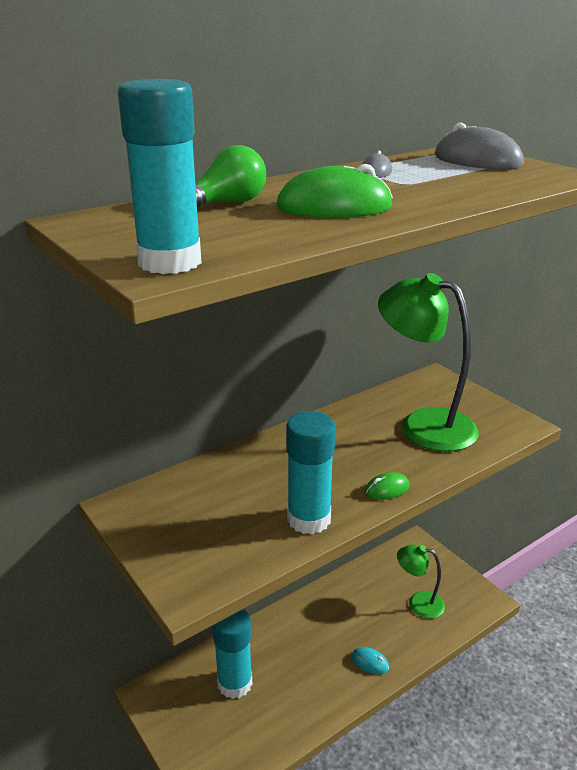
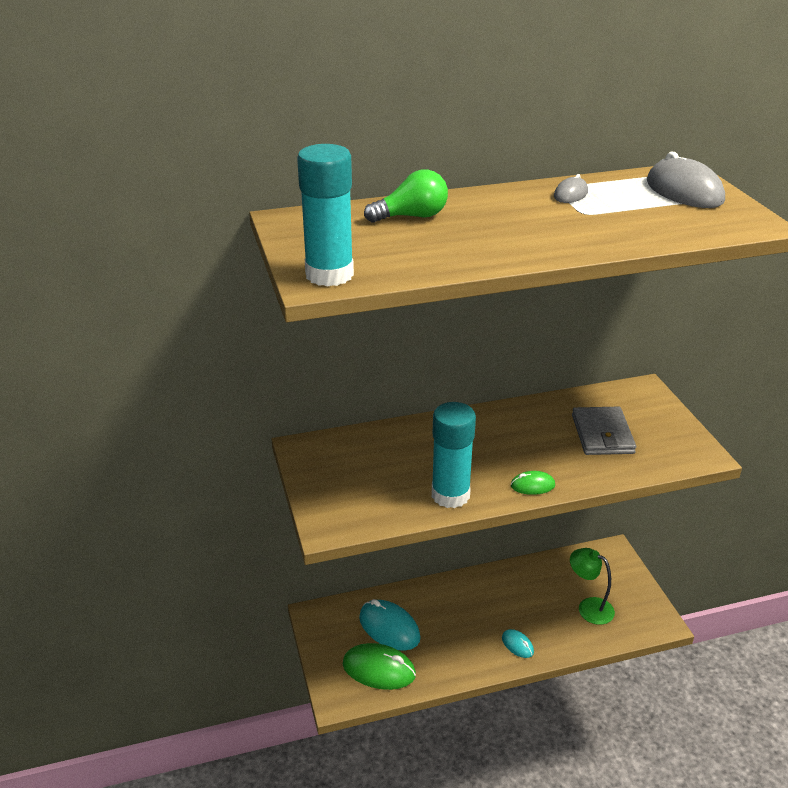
camera: 20 degrees right, 5 degrees up
(235, 683) = (389, 628): turquoise glue stick -> turquoise mouse
(334, 207) = (497, 234): green mouse -> green mouse (379, 669)
(423, 425) = (602, 434): green lamp -> grey wallet

